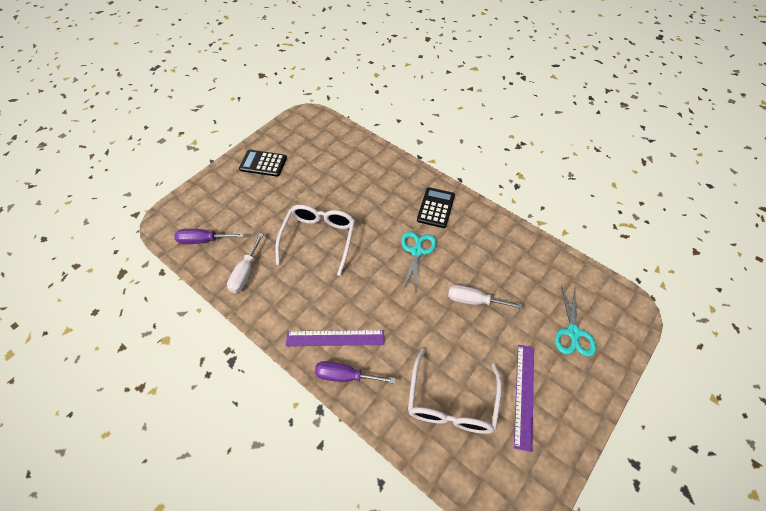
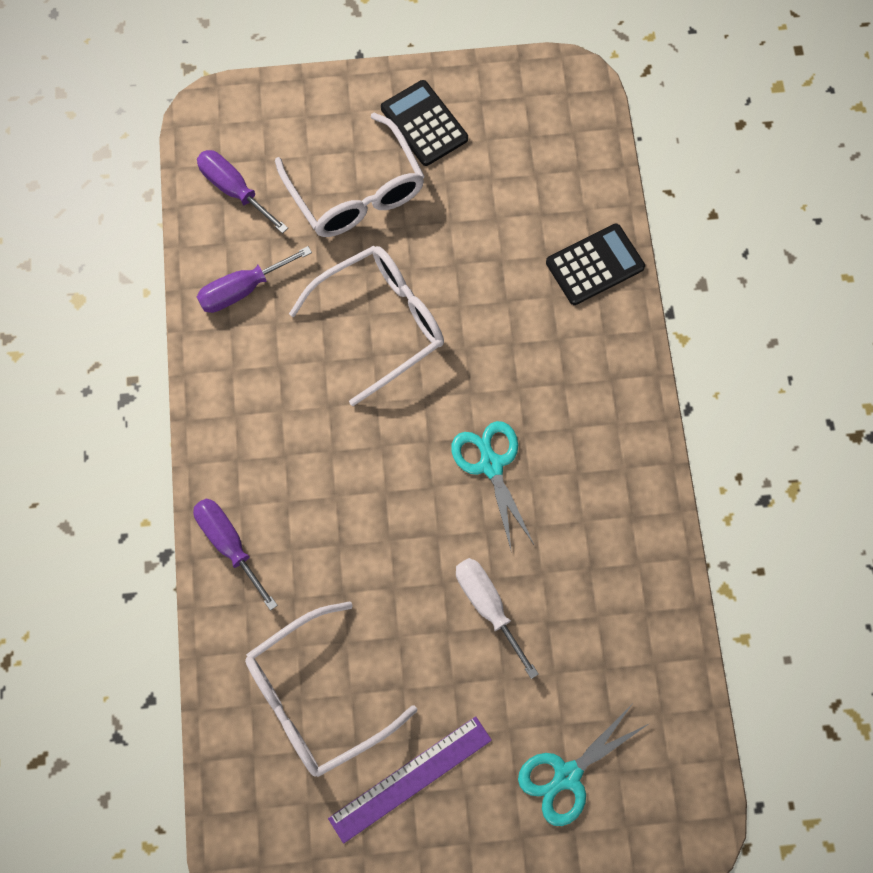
camera: 45 degrees right, 15 degrees up
(245, 273) = (242, 289): white screwdriver -> purple screwdriver
(259, 203) = (356, 192): none -> white glasses
(335, 338) = (264, 485): purple ruler -> none
(417, 251) = (491, 465): turquoise scissors -> turquoise scissors turned 75 degrees counterclockwise
(435, 208) = (594, 423): black calculator -> black calculator (594, 265)

